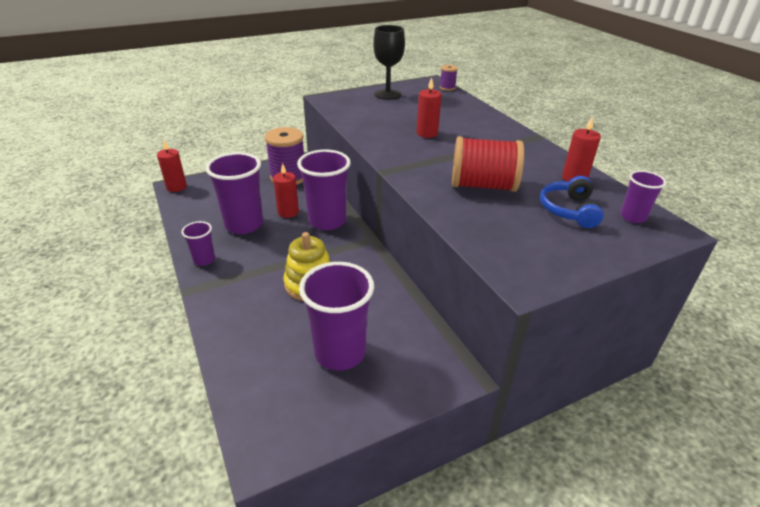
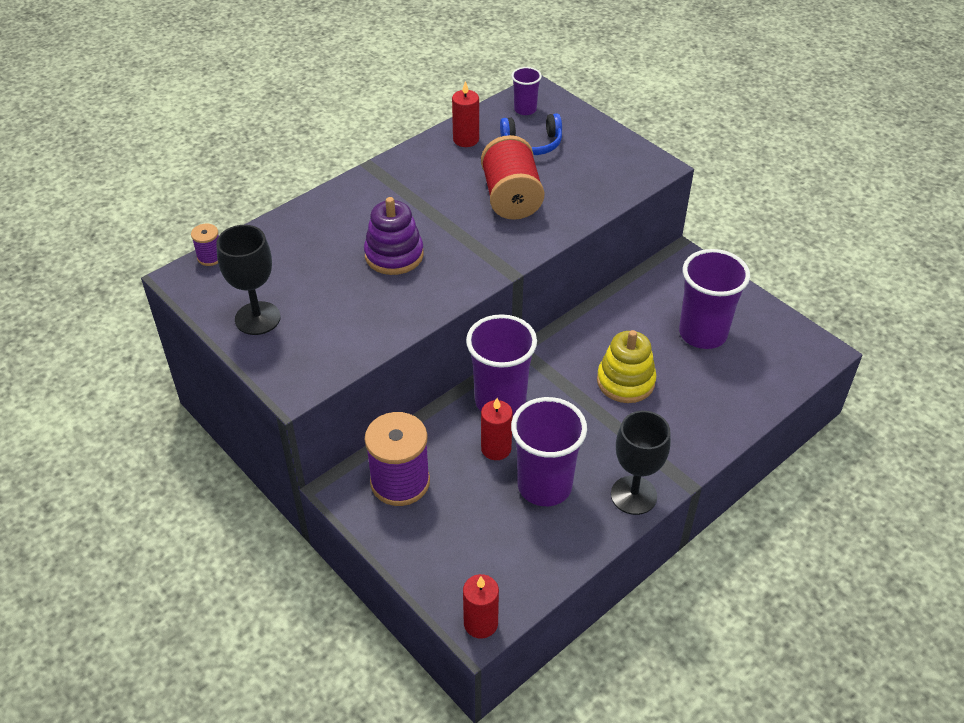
camera: 105 degrees left, 10 degrees up
(204, 260) = (633, 495): purple cup -> black goblet
(427, 133) = (394, 255): red candle -> purple stacking toy

